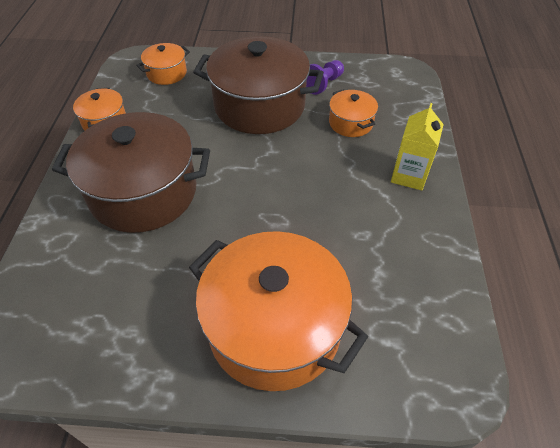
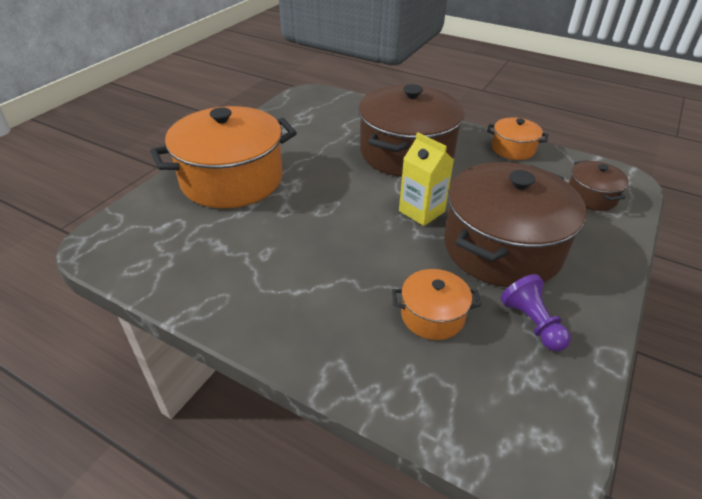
camera: 115 degrees right, 10 degrees down
(166, 73) = (591, 196): orange pot -> brown pot
(409, 175) = (309, 327): yellow carton -> yellow carton (421, 211)

